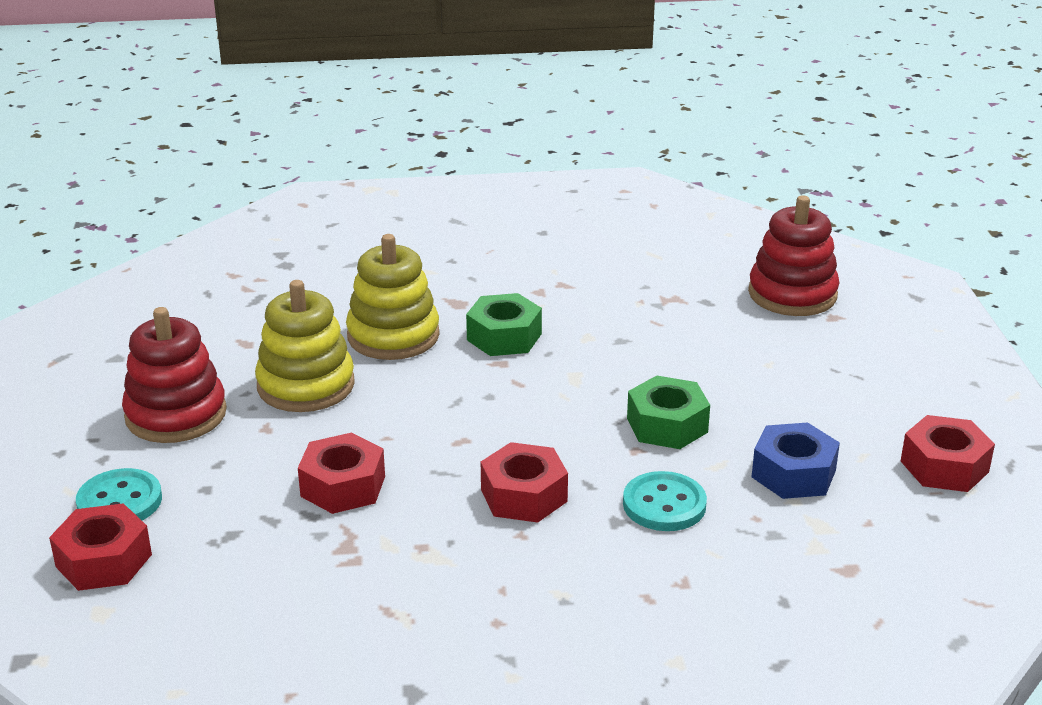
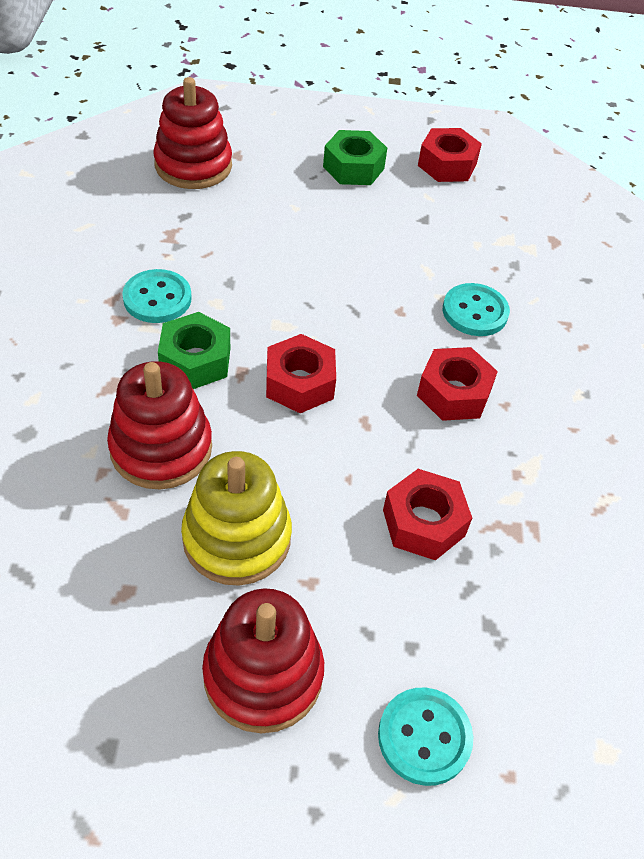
camera: 85 degrees left, 20 degrees up
(104, 560) = (525, 751): red nut -> red nut (299, 383)
(393, 336) = (161, 448): yellow stacking toy -> red stacking toy
(576, 306) = (157, 298): none -> turquoise button
(667, 425) = (369, 285): green nut -> green nut (353, 167)
(793, 474) = (445, 235): blue nut -> none

